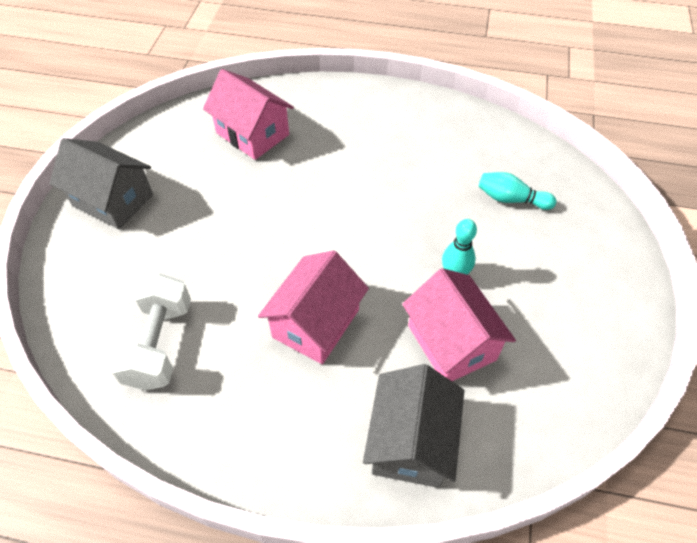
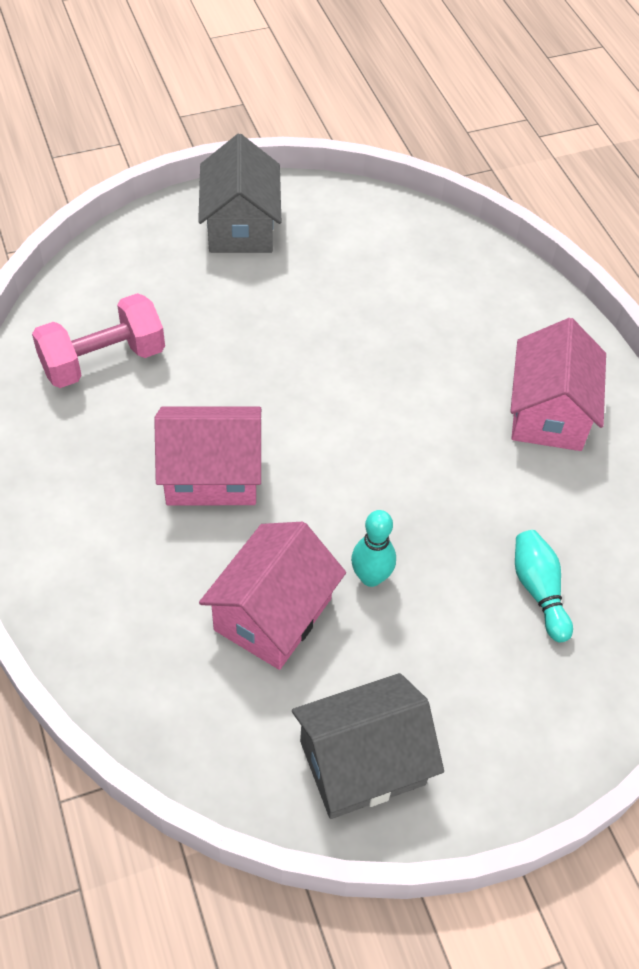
camera: 55 degrees right, 0 degrees up
(159, 344) = (103, 360): white dumbbell -> pink dumbbell
(252, 134) = (425, 285): pink house -> pink house (548, 413)
(411, 441) = (126, 628): grey house -> grey house (362, 762)

